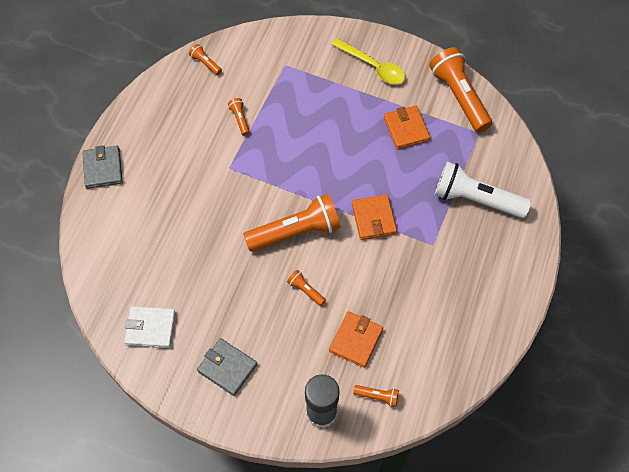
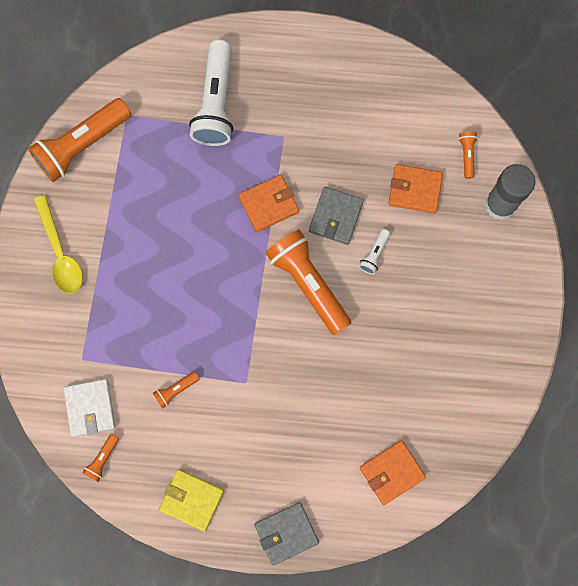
camera: 105 degrees left, 15 degrees up
(150, 328) = (465, 404): white wallet -> white wallet (90, 408)
(153, 112) = (191, 500): none -> yellow wallet
(227, 368) = (483, 310): grey wallet -> grey wallet (336, 216)
(305, 290) = (374, 254): orange flashlight -> white flashlight
(373, 66) = (60, 252): yellow spoon -> yellow spoon turned 135 degrees clockwise
(406, 129) = (142, 195): orange wallet -> orange wallet (392, 472)

